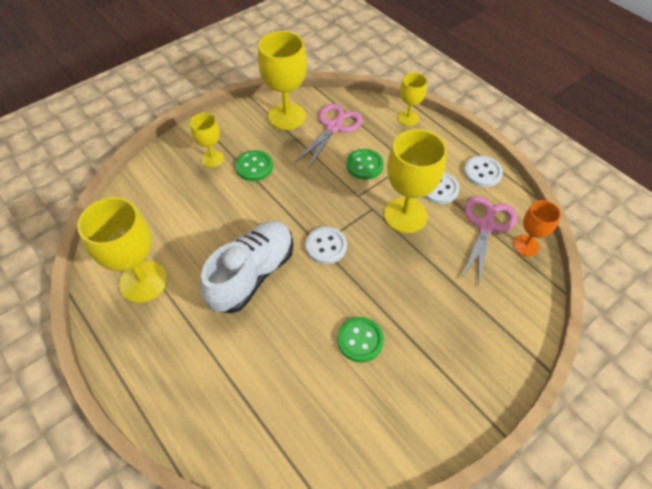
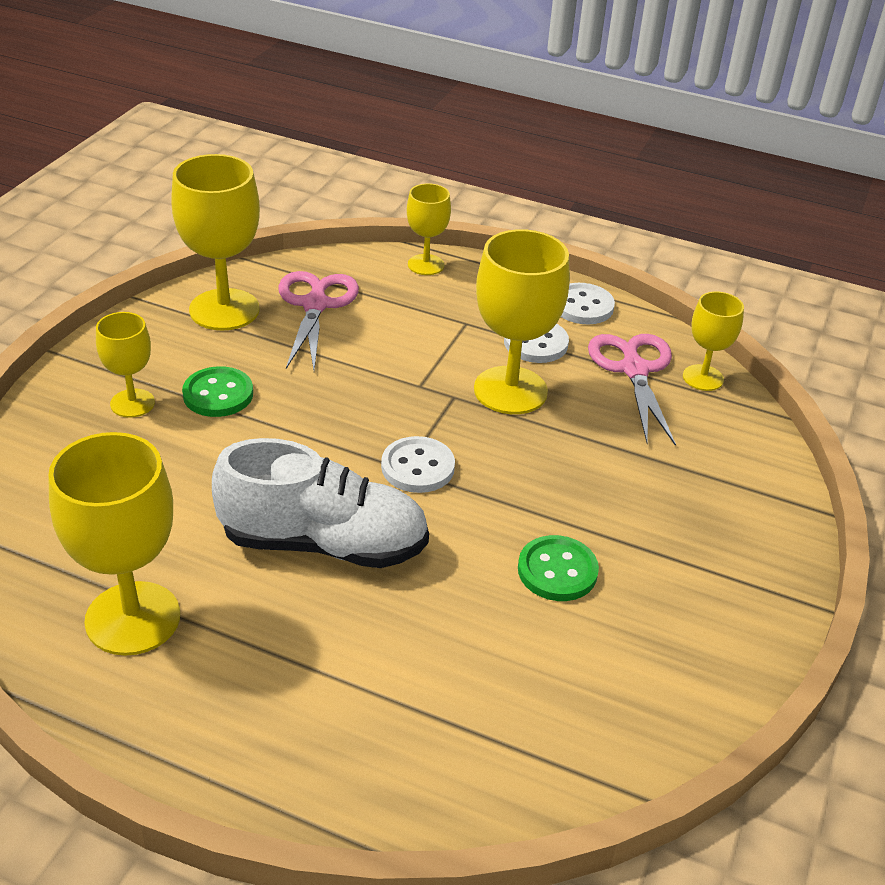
camera: 30 degrees left, 15 degrees down
(252, 274) = (324, 543): white shoe -> white shoe turned 90 degrees clockwise
(364, 165) = (402, 343): green button -> none
(526, 245) = (703, 378): orange goblet -> yellow goblet

